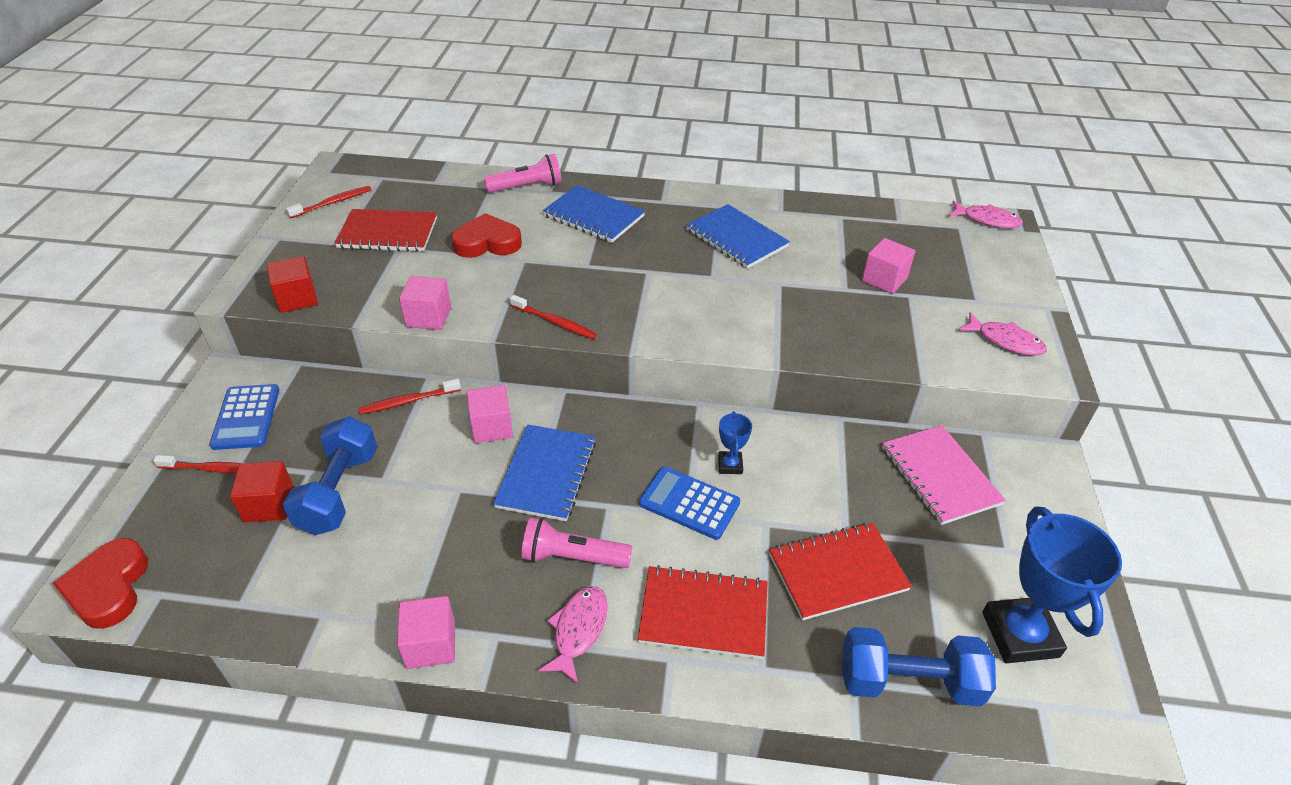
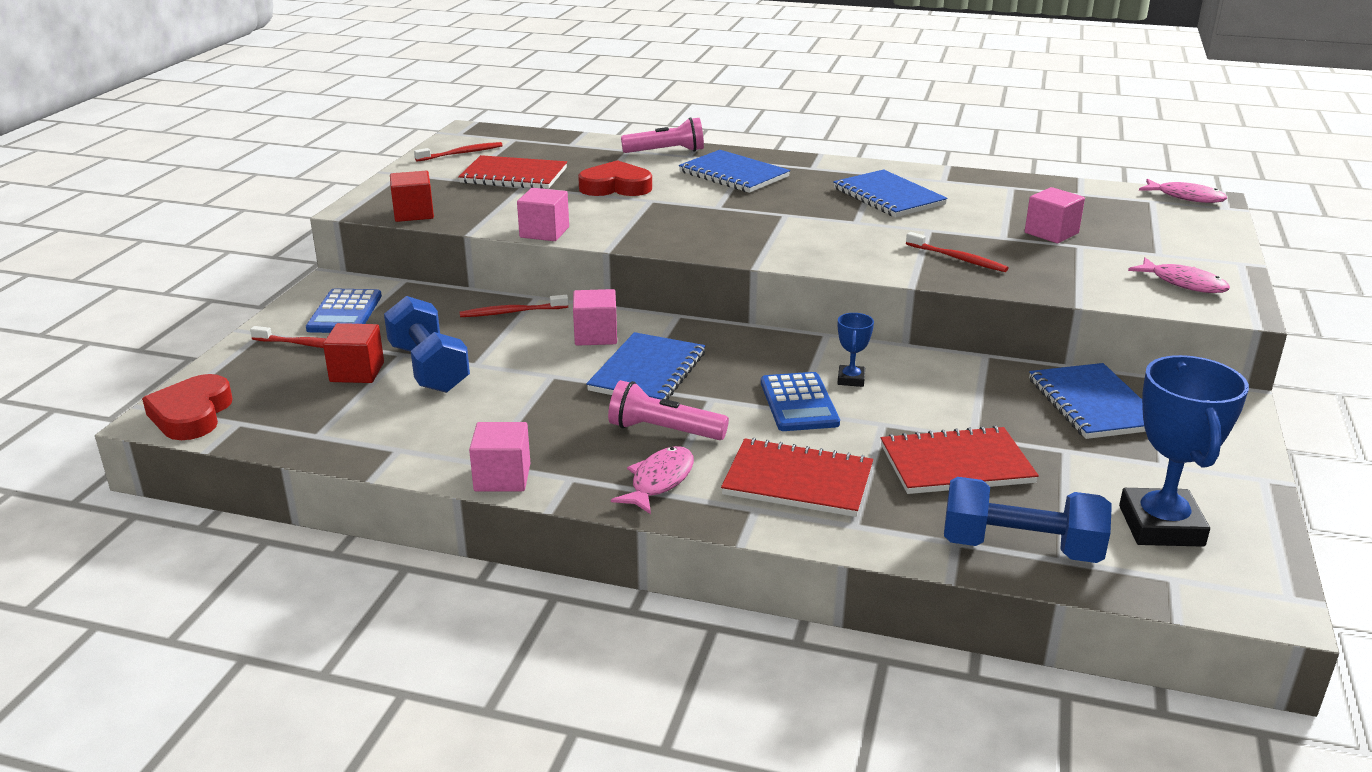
camera: 10 degrees right, 15 degrees down
(339, 491) = (429, 368): blue dumbbell -> blue dumbbell turned 45 degrees counterclockwise
(555, 322) = (676, 243): red toothbrush -> red toothbrush (958, 259)
(689, 503) = (799, 403): blue calculator -> blue calculator turned 135 degrees counterclockwise
(940, 476) = (1093, 404): pink notebook -> blue notebook

